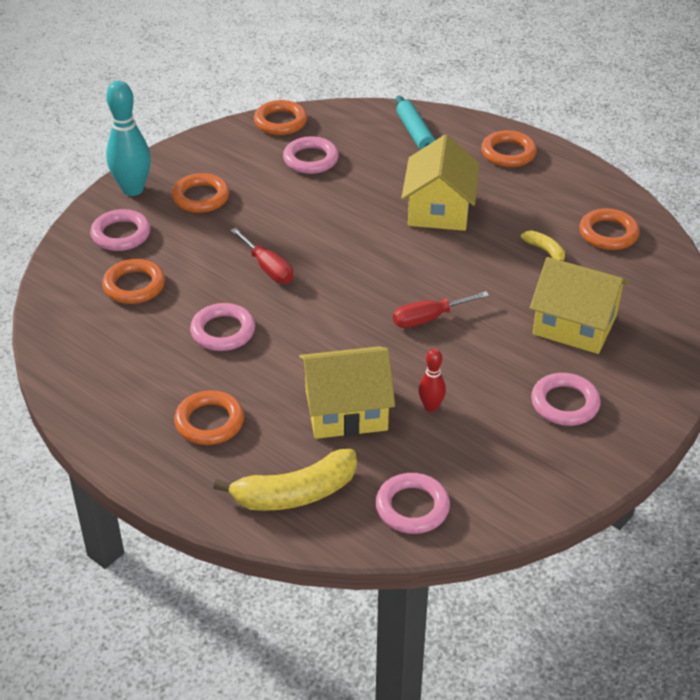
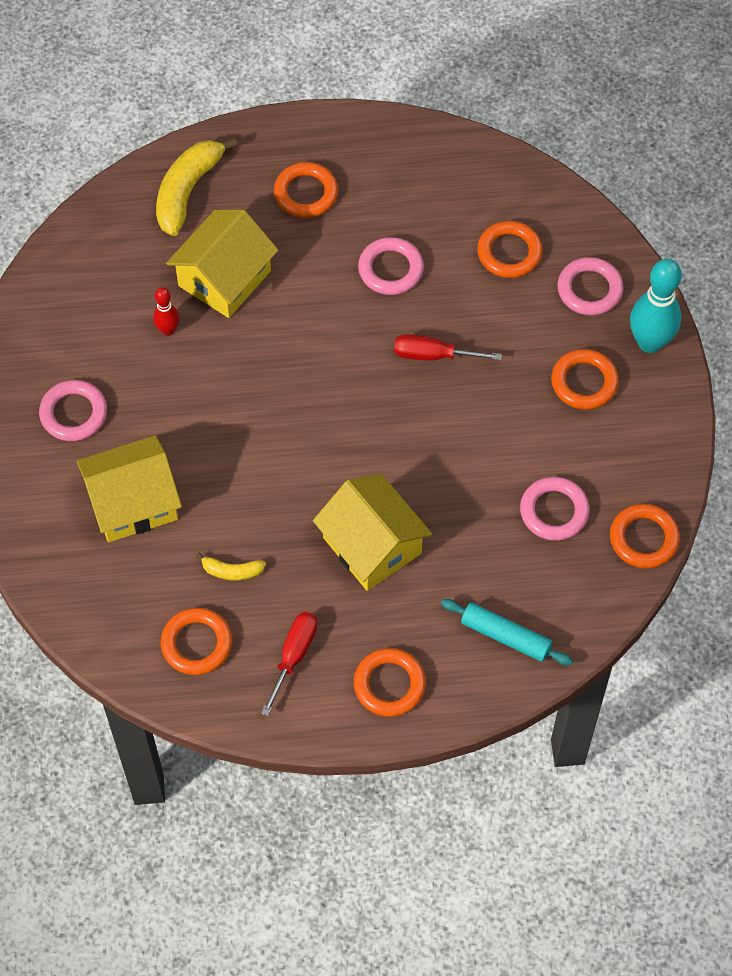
camera: 135 degrees right, 20 degrees up
(412, 507) = (101, 242): pink ring -> none
(428, 318) = (253, 411): red screwdriver -> red screwdriver (294, 656)

